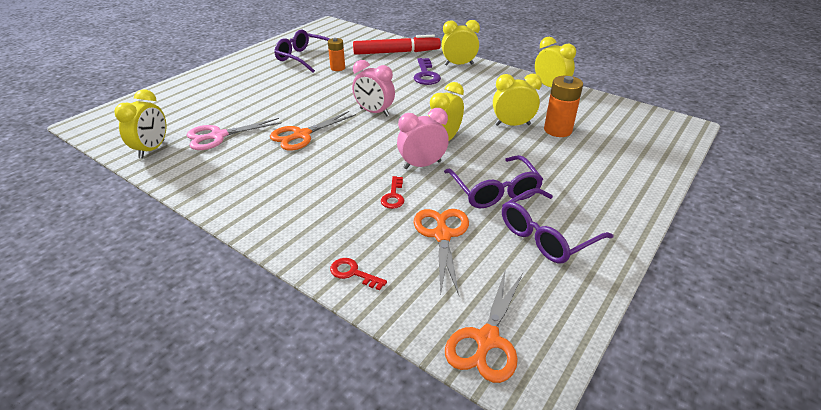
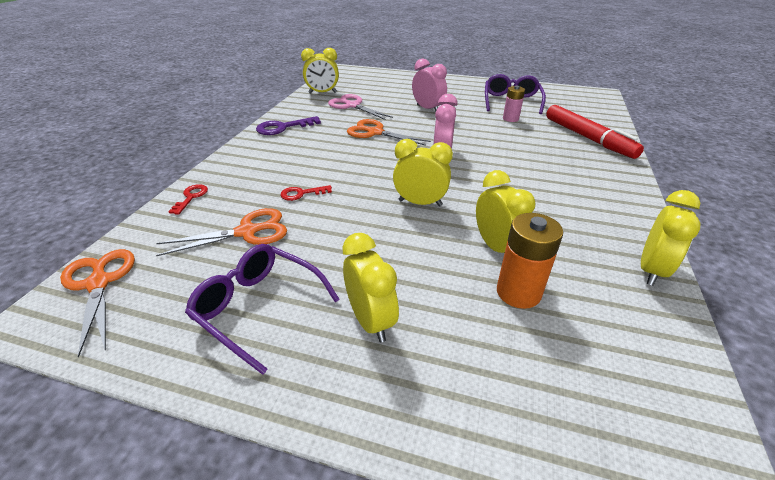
camera: 70 degrees right, 0 degrees up
(337, 68) = (510, 119): orange battery -> pink battery
(422, 165) = (362, 198): pink clock -> pink clock (428, 109)
(426, 75) = (556, 165): purple key -> purple key (283, 127)
(459, 64) = (614, 181): yellow clock -> yellow clock (371, 320)
(487, 340) = (99, 283): orange scissors -> orange scissors turned 60 degrees clockwise
(494, 191) = (335, 254): purple glasses -> none

